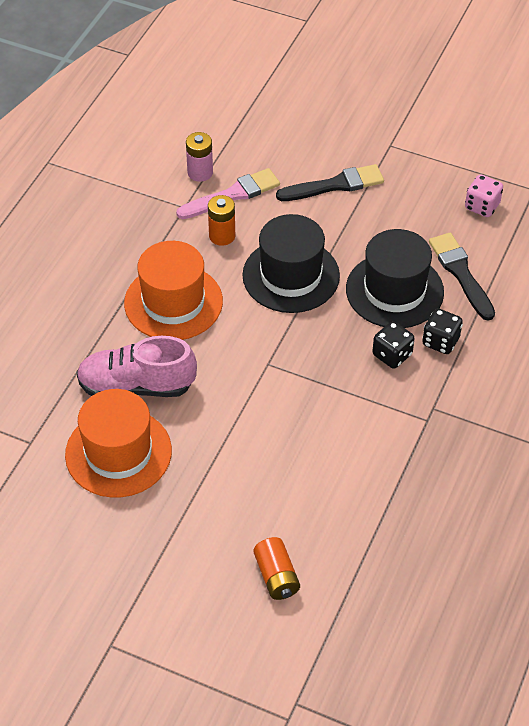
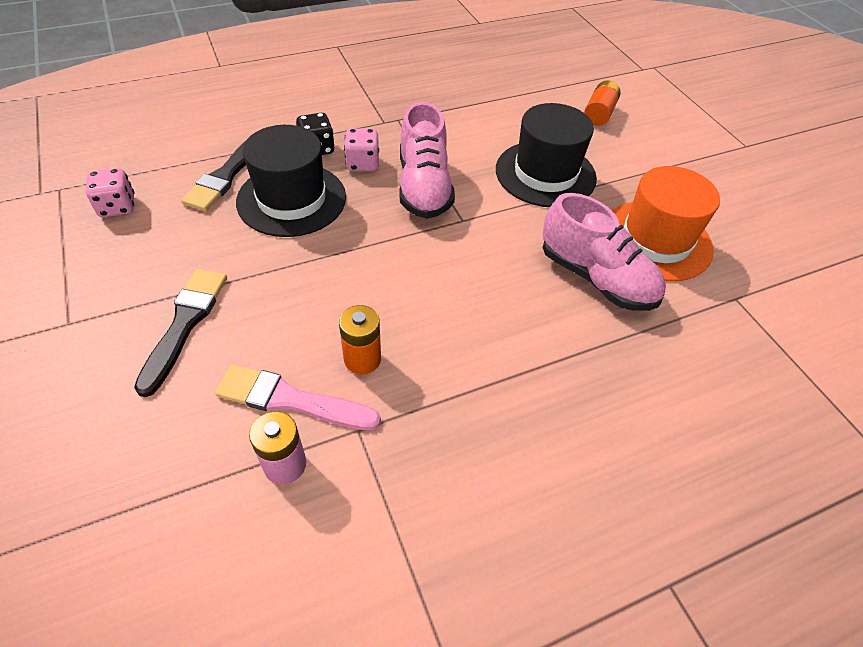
camera: 140 degrees left, 0 degrees up
(173, 302) = (488, 327): orange hat -> none
(291, 275) = (352, 270): black hat -> black hat (545, 174)
(325, 369) = (424, 187): none -> pink shoe
(335, 185) = (185, 324): black brush -> black brush turned 75 degrees clockwise
(392, 355) = (362, 164): black dice -> pink dice

